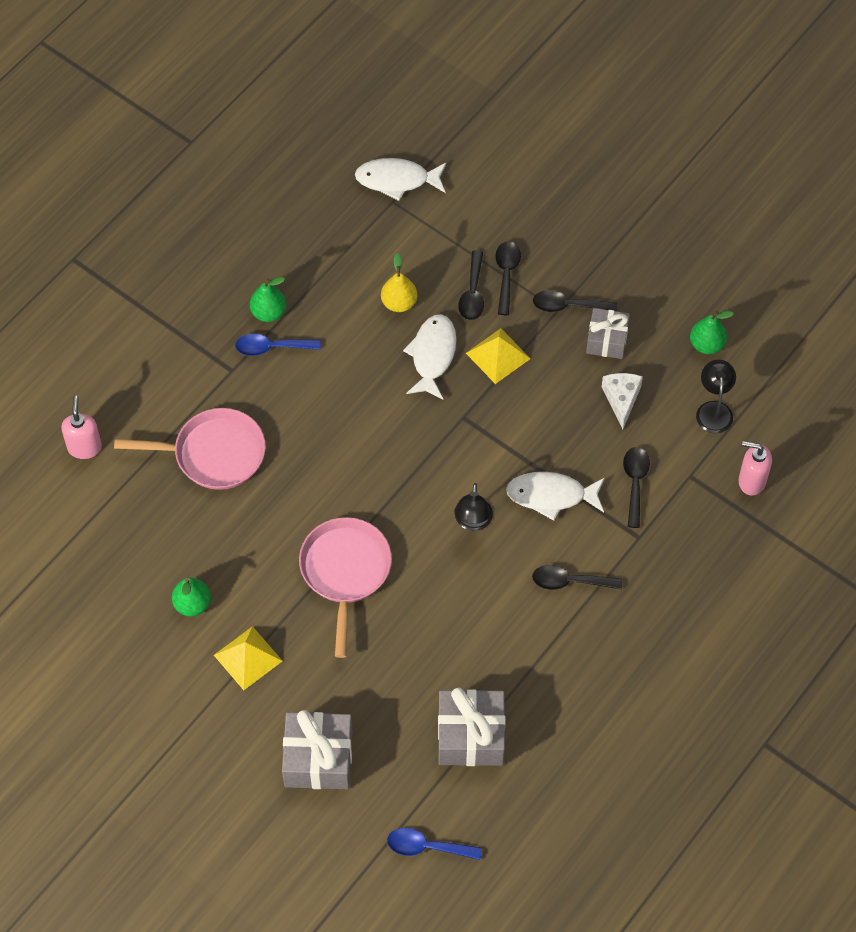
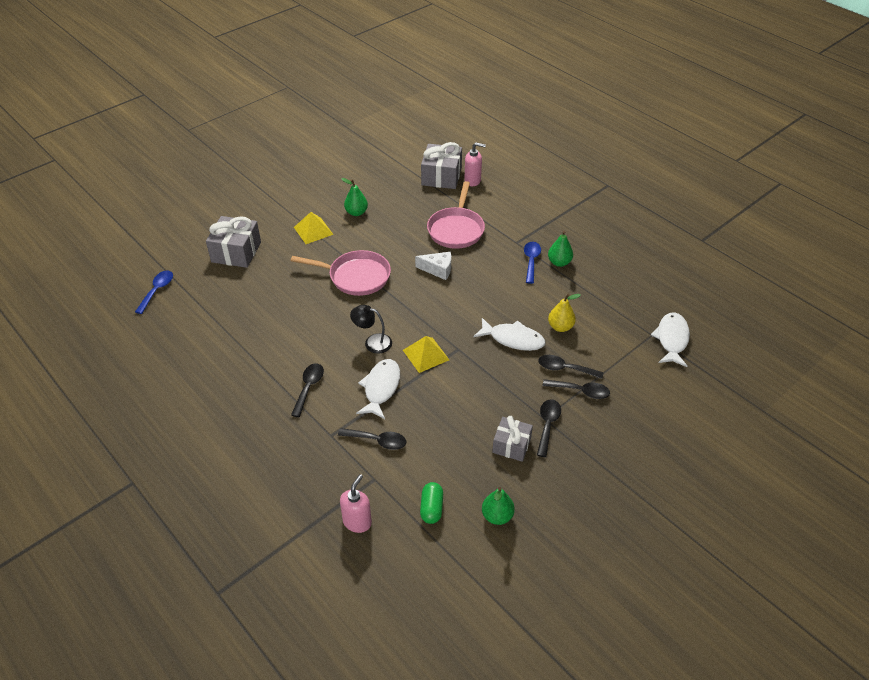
camera: 100 degrees right, 15 degrees down
(471, 736) = (218, 320): grey gift -> grey gift (441, 176)
(498, 355) = (507, 375): yellow pyramid -> yellow pyramid (426, 355)
(621, 399) = (454, 445): white cheese -> white cheese (438, 269)
(714, 410) = (431, 508): black lamp -> green capsule

